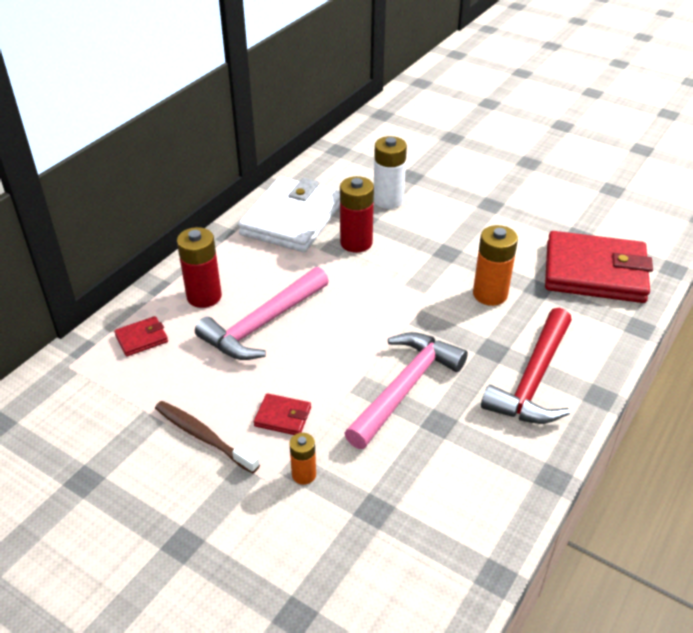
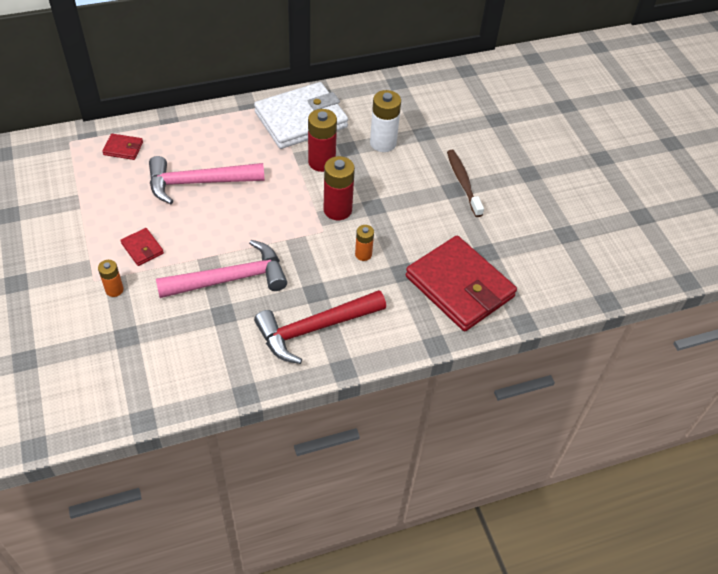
camera: 35 degrees right, 10 degrees up
(203, 436) = (89, 231): brown toothbrush -> brown toothbrush (463, 182)
(204, 296) = (186, 142): red battery -> red battery (337, 210)
(490, 294) = (363, 254): orange battery -> orange battery, size x0.57

